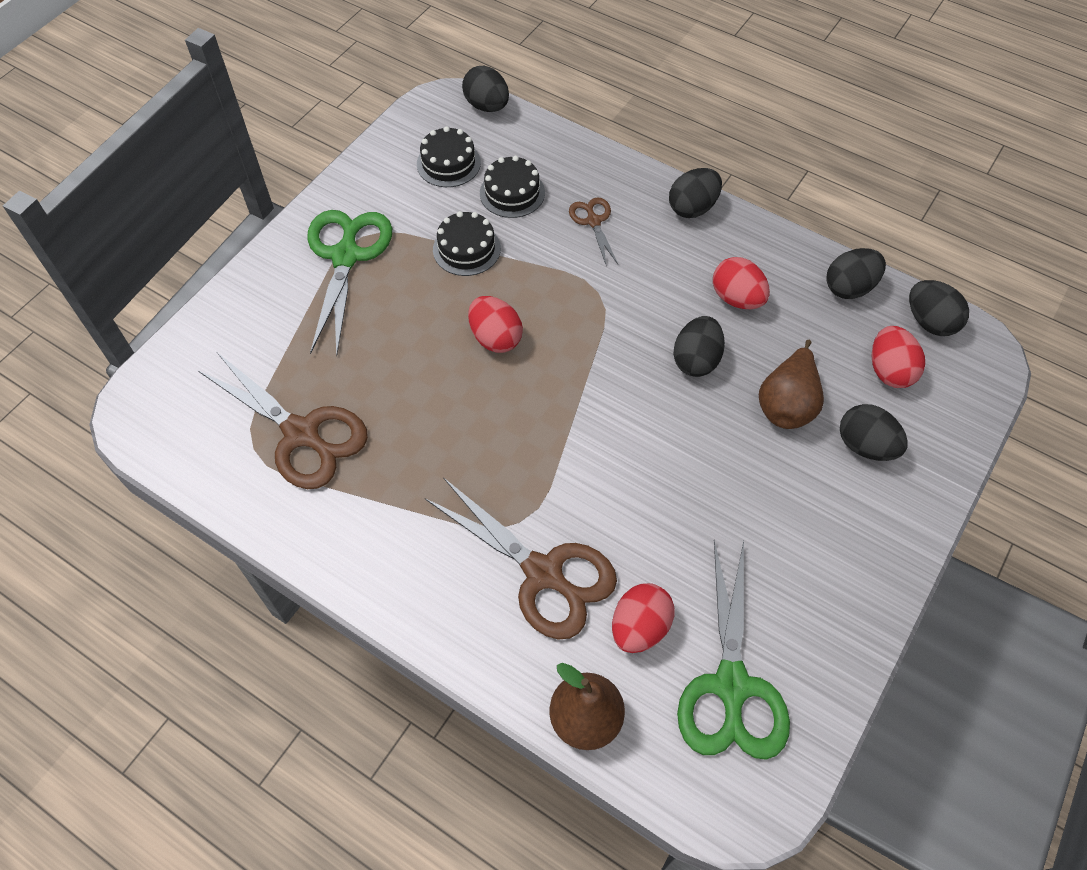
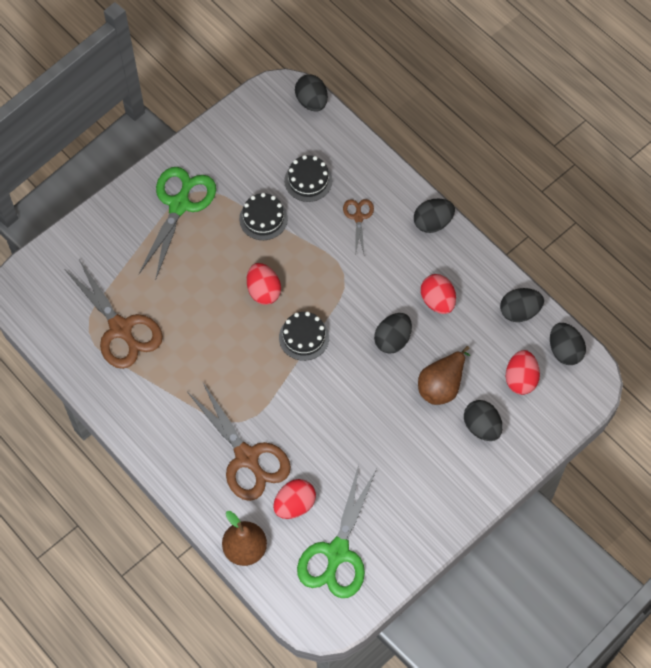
camera: 15 degrees right, 5 degrees up
(448, 163) = (270, 145): black cake -> black cake (304, 337)

